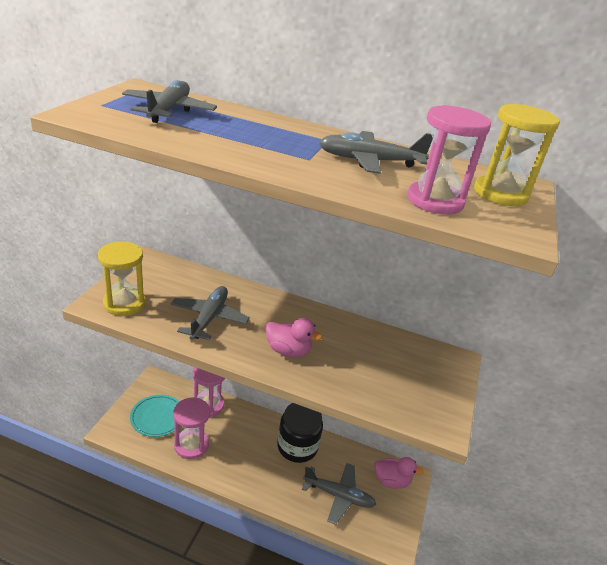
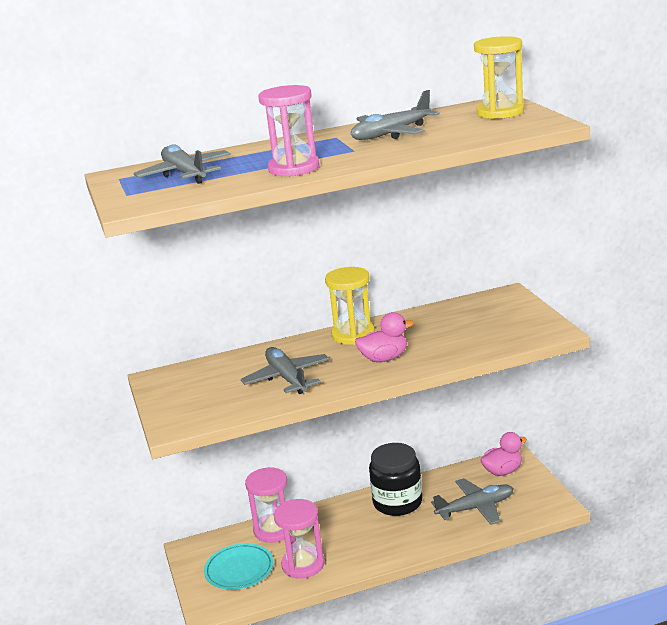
camera: 30 degrees left, 10 degrees down
(124, 303) = (196, 412): yellow hourglass -> yellow hourglass (353, 335)
(435, 201) = (475, 132): pink hourglass -> pink hourglass (294, 168)

